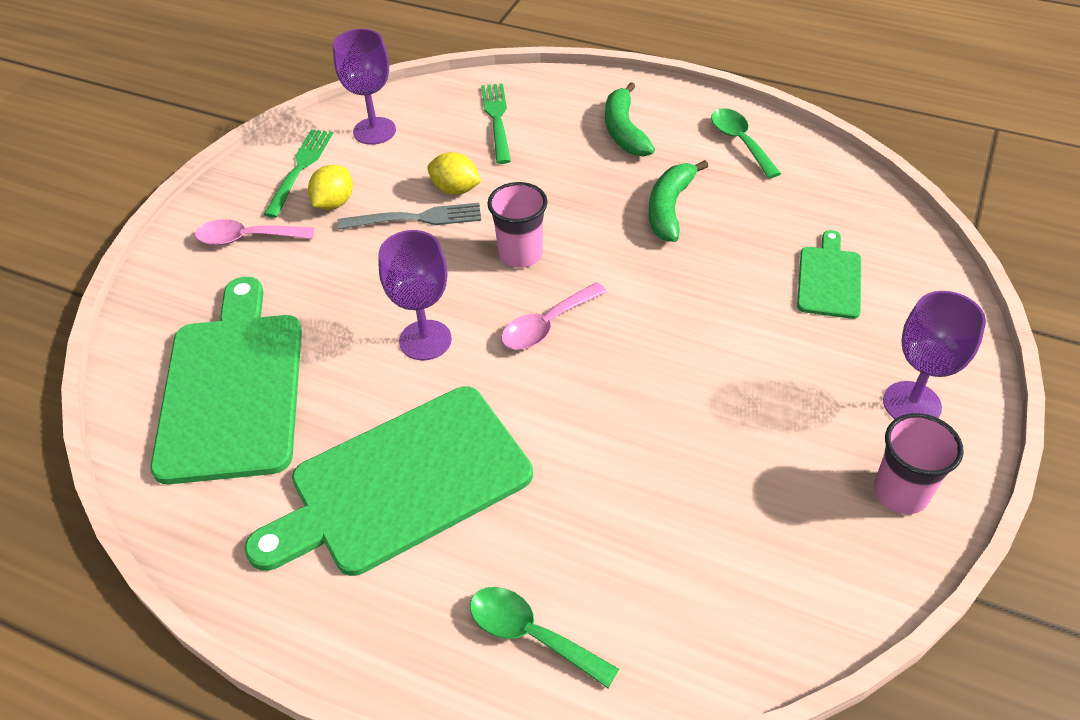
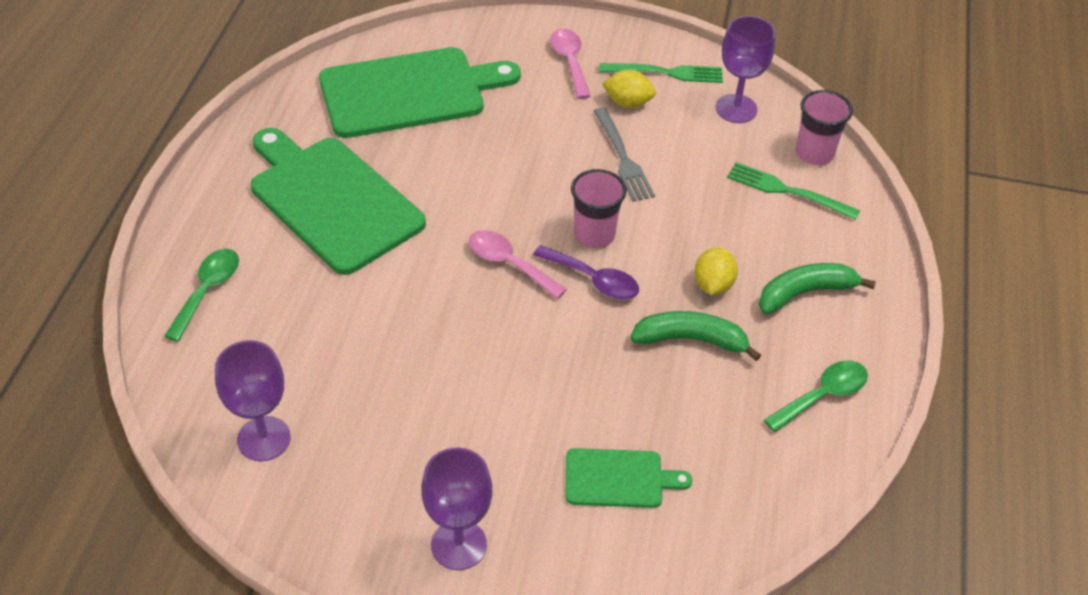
camera: 75 degrees right, 0 degrees up
(425, 340) = (477, 189): purple goblet -> purple goblet (264, 439)
(455, 189) = (670, 177): yellow lemon -> yellow lemon (713, 285)
(496, 119) = (787, 191): green fork -> green fork turned 135 degrees counterclockwise
(583, 263) = (594, 280): none -> purple spoon
(900, 492) = (352, 530): pink cup -> pink cup (814, 153)

